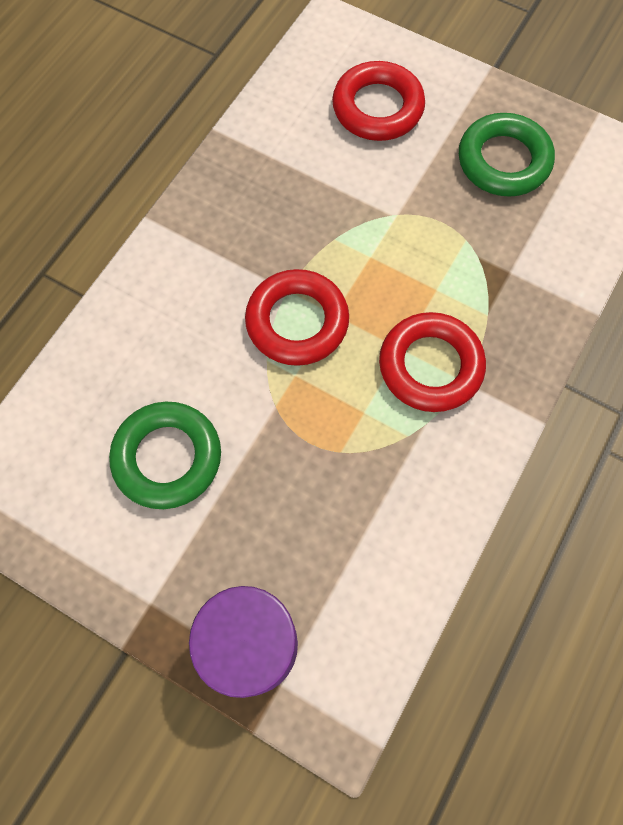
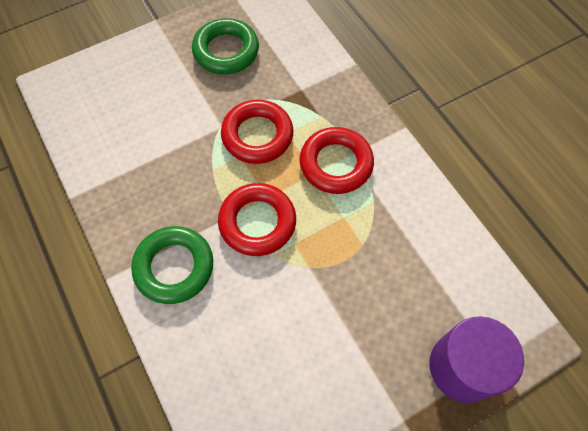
camera: 60 degrees left, 5 degrees down
(167, 458) = (305, 356): green ring -> green ring (174, 267)
(377, 108) = (136, 93): red ring -> red ring (257, 135)

